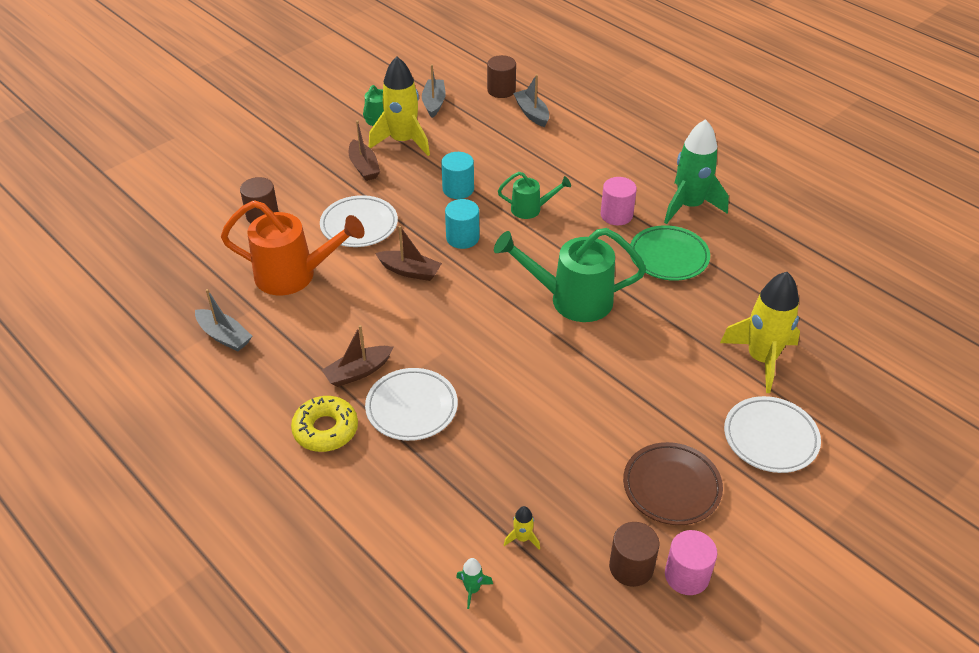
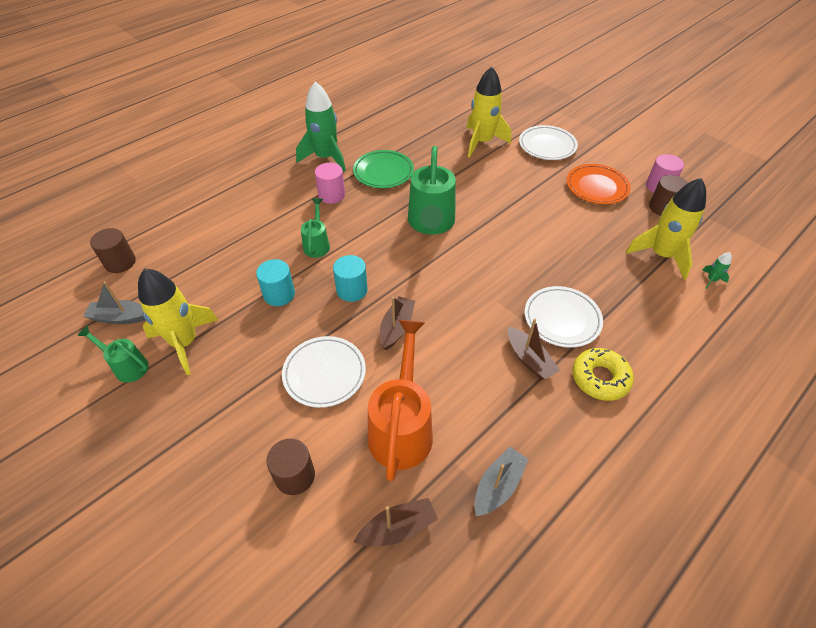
camera: 90 degrees left, 5 degrees up
(364, 167) = (223, 376): brown boat -> brown boat (398, 528)
(522, 538) = (661, 255): yellow rocket -> yellow rocket, size x2.48
(532, 113) = (170, 241): grey boat -> none
(671, 487) = (596, 187): brown plate -> orange plate

